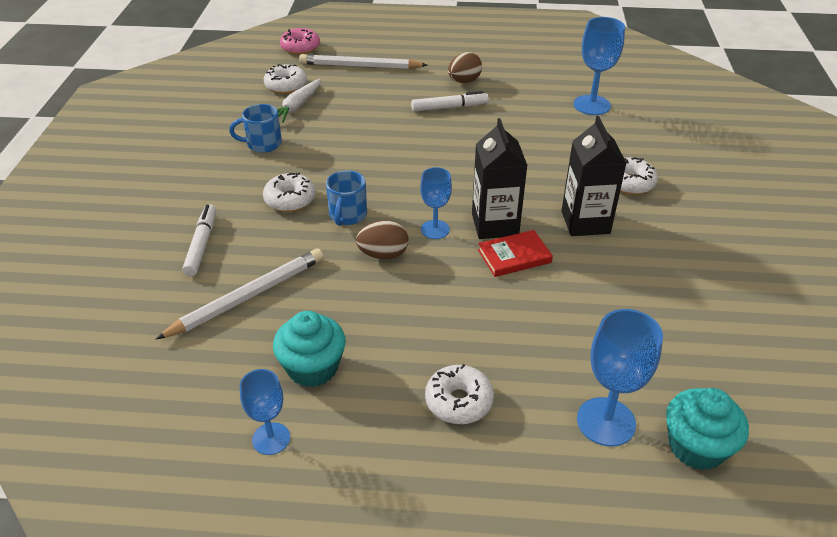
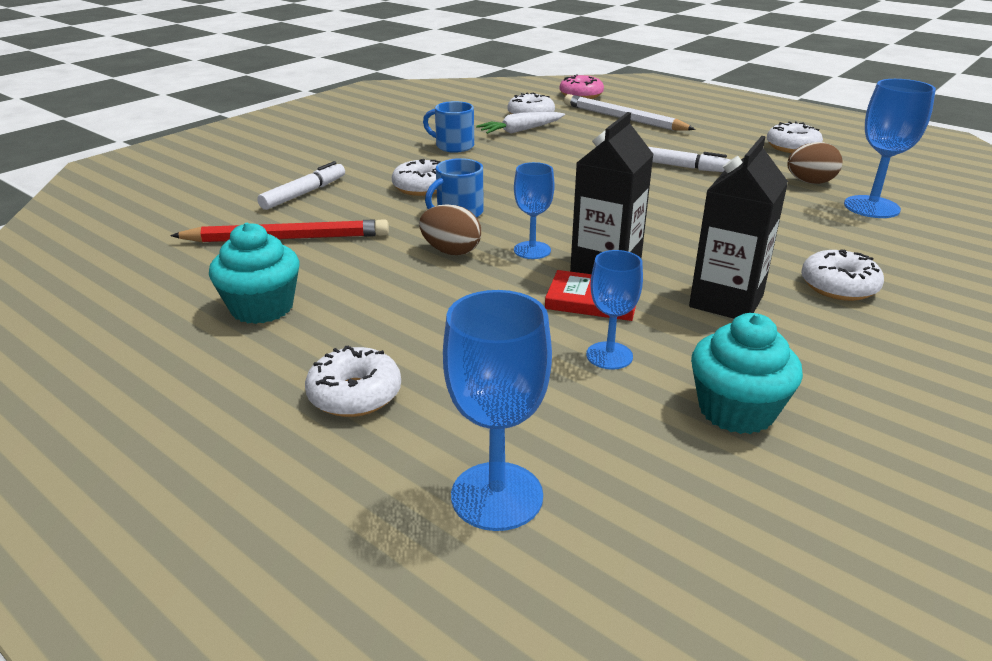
camera: 35 degrees right, 10 degrees down
(248, 296) = (287, 239): white pencil -> red pencil
(271, 438) = (150, 343): blue goblet -> blue goblet (609, 355)
(464, 81) = (725, 152): brown egg -> brown egg (810, 182)
(500, 61) = (792, 147): none -> white donut
(696, 446) = (589, 589): turquoise cupcake -> turquoise cupcake (736, 410)

